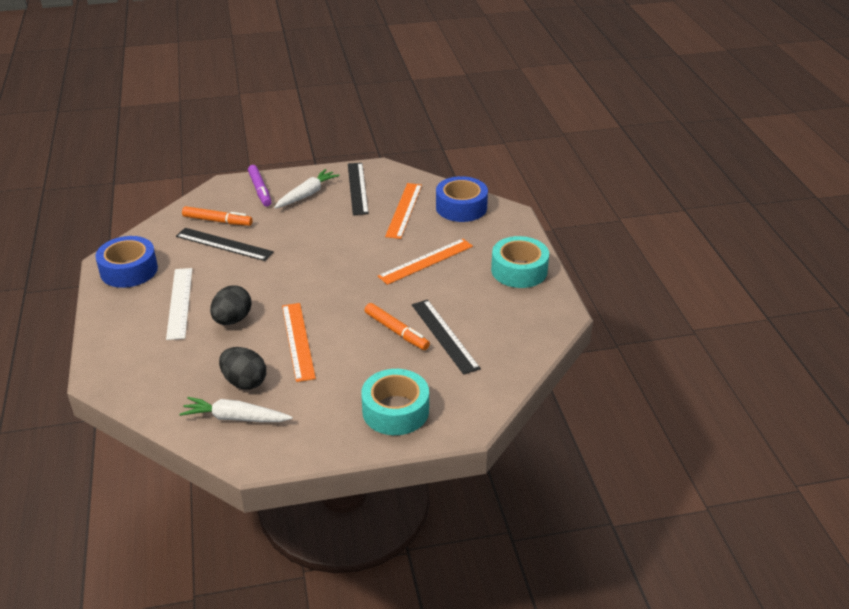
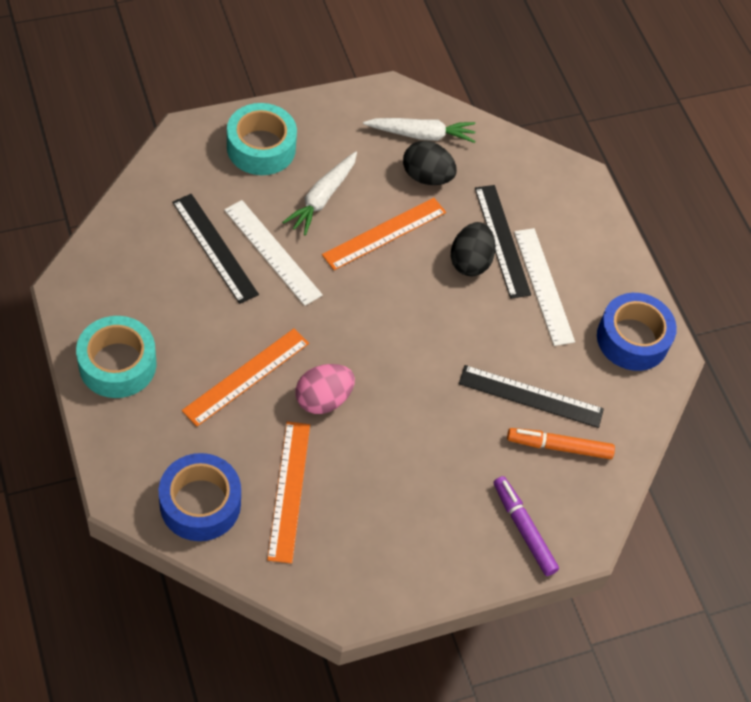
camera: 165 degrees right, 20 degrees up
(298, 341) = (384, 233): orange ruler -> orange ruler turned 75 degrees clockwise
(306, 195) = (447, 521): white carrot -> white carrot (322, 198)
(357, 188) = (371, 545): black ruler -> black ruler (502, 240)
(373, 248) = (323, 399): none -> pink egg
(396, 331) = (272, 252): orange marker -> white ruler

